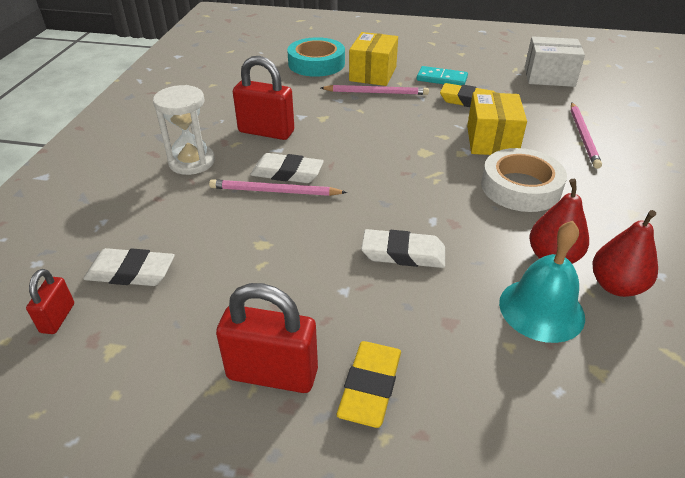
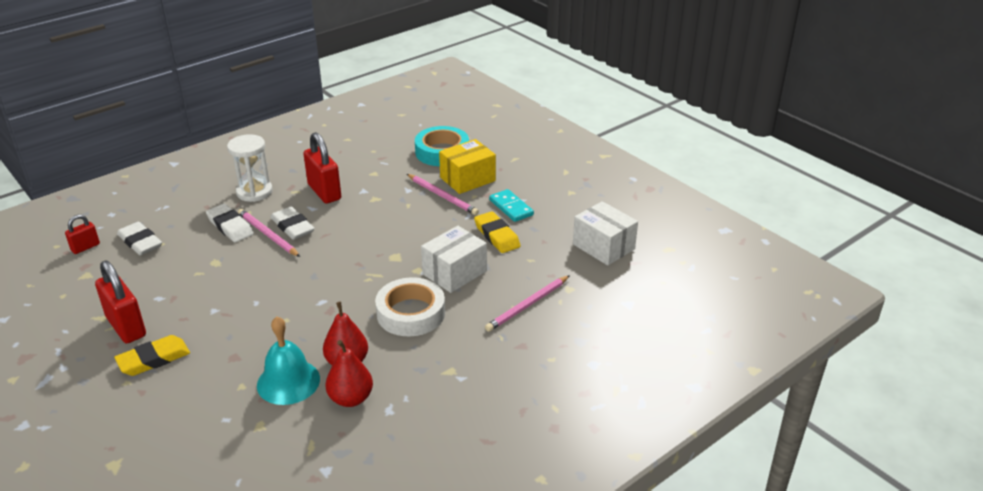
camera: 40 degrees right, 5 degrees down
(403, 253) = (273, 309): white eraser -> white eraser (230, 226)
(491, 140) = (454, 273): yellow box -> white box

